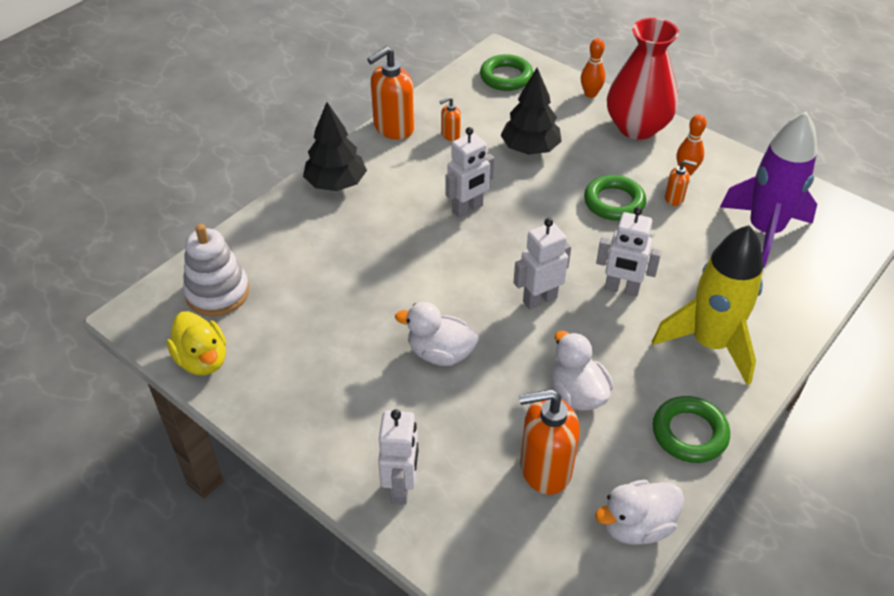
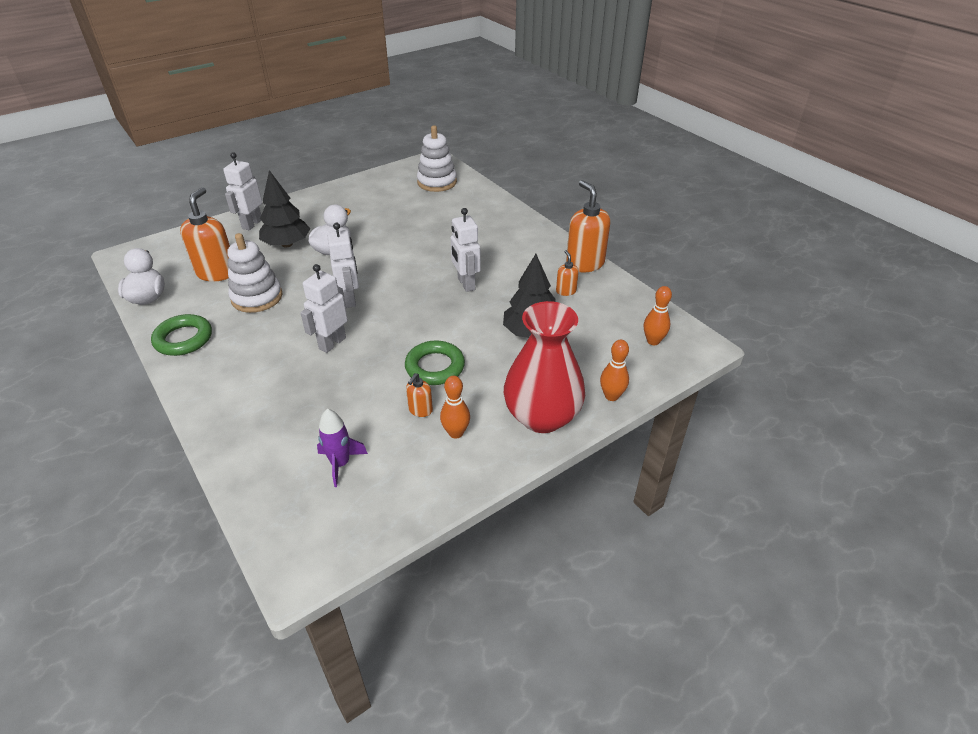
camera: 105 degrees right, 5 degrees down
(202, 360) = (387, 176): yellow duck -> none
(336, 184) = (522, 230): black tree -> black tree (287, 244)
(401, 487) = (252, 224): white robot -> white robot turned 90 degrees clockwise
(506, 77) = (653, 341): green ring -> orange bowling pin
(577, 394) = (257, 297): white duck -> white stacking toy
(710, 343) = (244, 375): yellow rocket -> none
(764, 231) = (340, 464): purple rocket -> purple rocket, size x0.50

